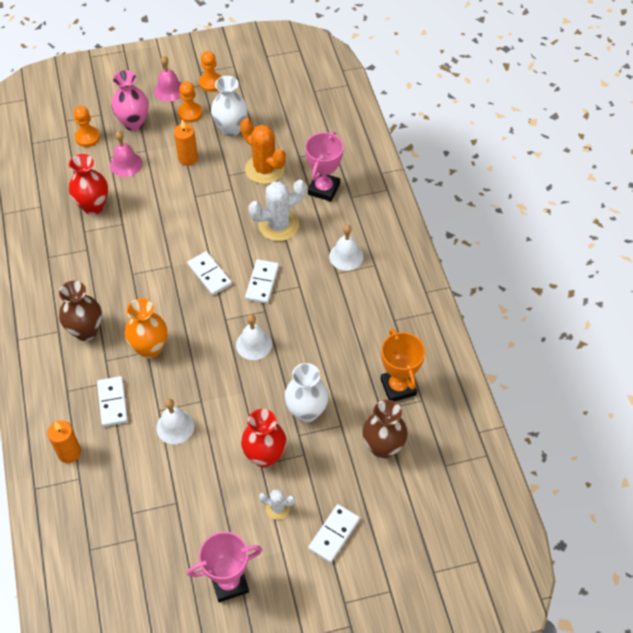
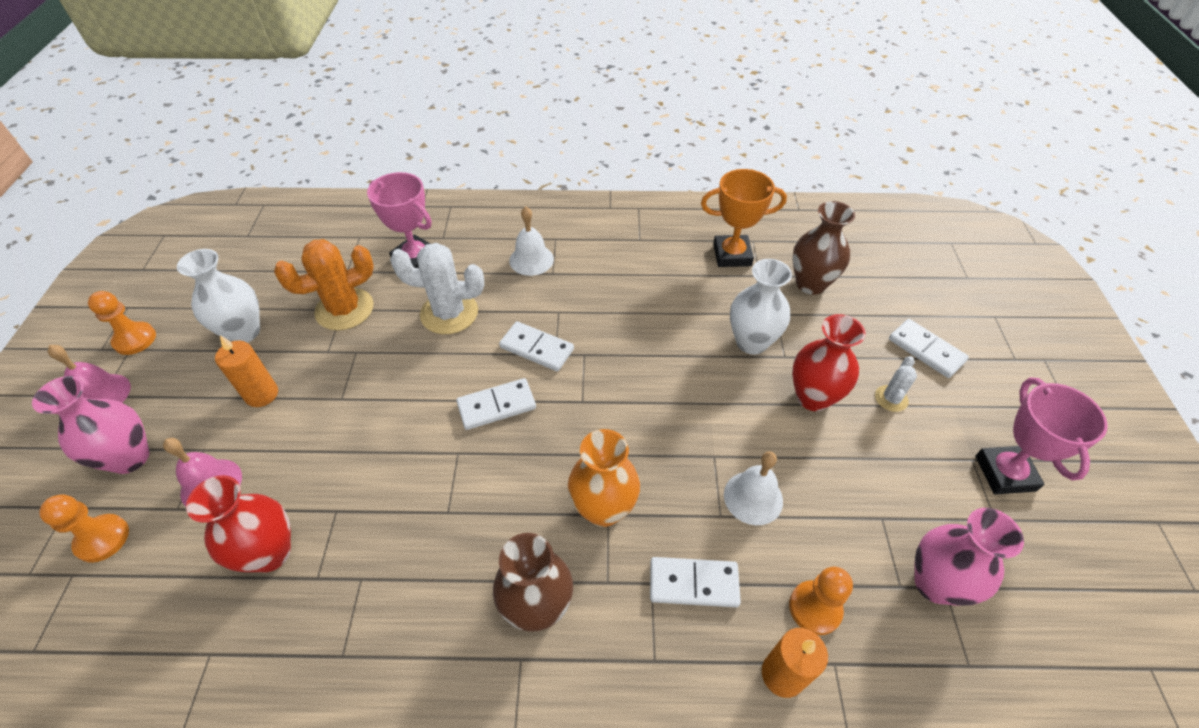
camera: 75 degrees left, 5 degrees down
(137, 533) = (935, 583): none -> pink vase
(190, 113) = (173, 376): orange pawn -> orange pawn (815, 608)
(254, 344) = (634, 376): white bell -> none
(278, 225) = (449, 313): white cactus -> white cactus turned 75 degrees counterclockwise

